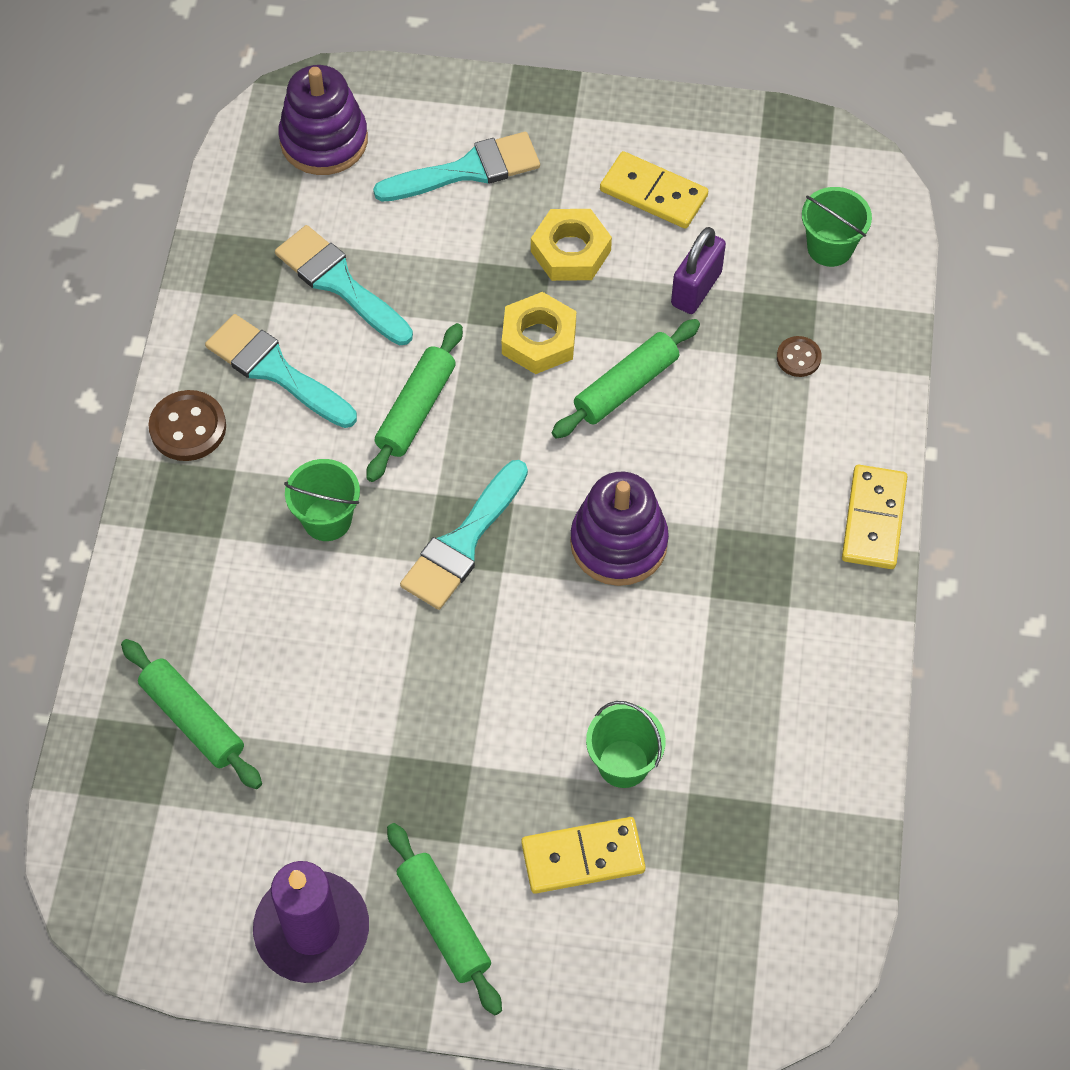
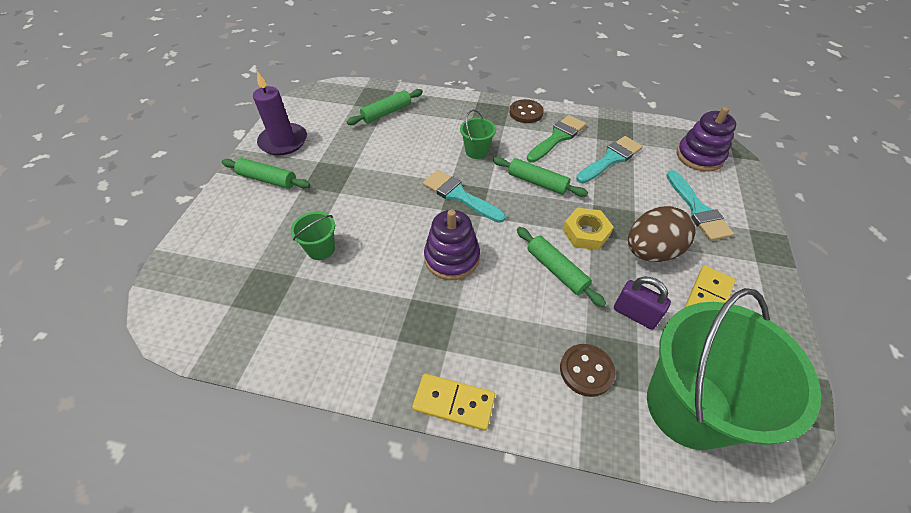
camera: 95 degrees right, 10 degrees down
(275, 370) = (557, 137): turquoise brush -> green brush
(444, 922) = (267, 179): green rolling pin -> green rolling pin turned 45 degrees clockwise
(570, 251) = (651, 251): yellow nut -> brown egg
(583, 857) = (277, 229): yellow domino -> none
(798, 358) = (586, 371): brown button -> brown button, size x1.69
(830, 247) = (688, 406): green bucket -> green bucket, size x2.37

